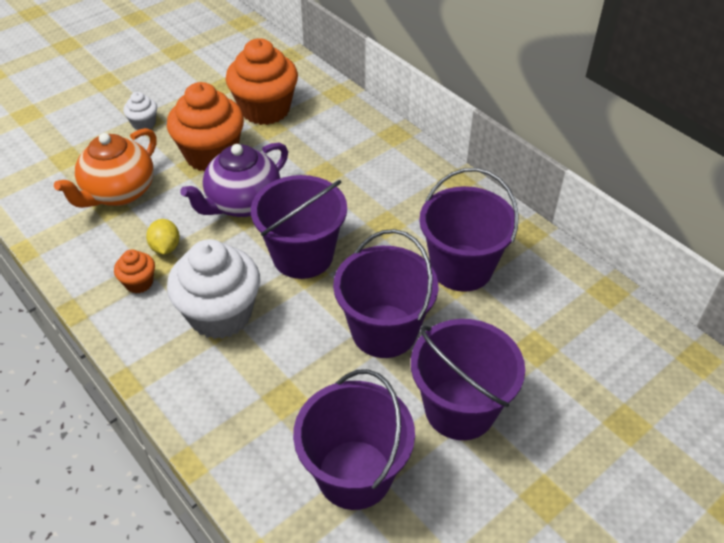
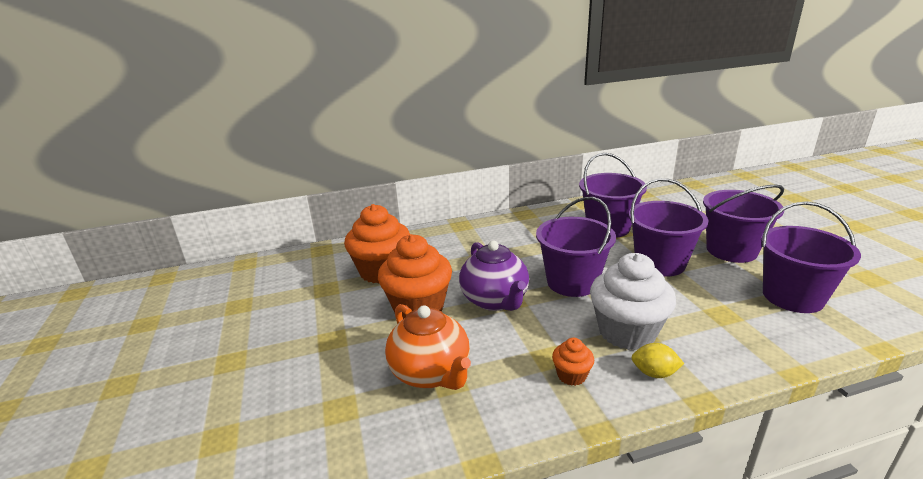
camera: 65 degrees left, 20 degrees down
(144, 124) = (335, 342): white cupcake -> none
(165, 247) = (530, 352): yellow lemon -> yellow lemon (654, 373)

